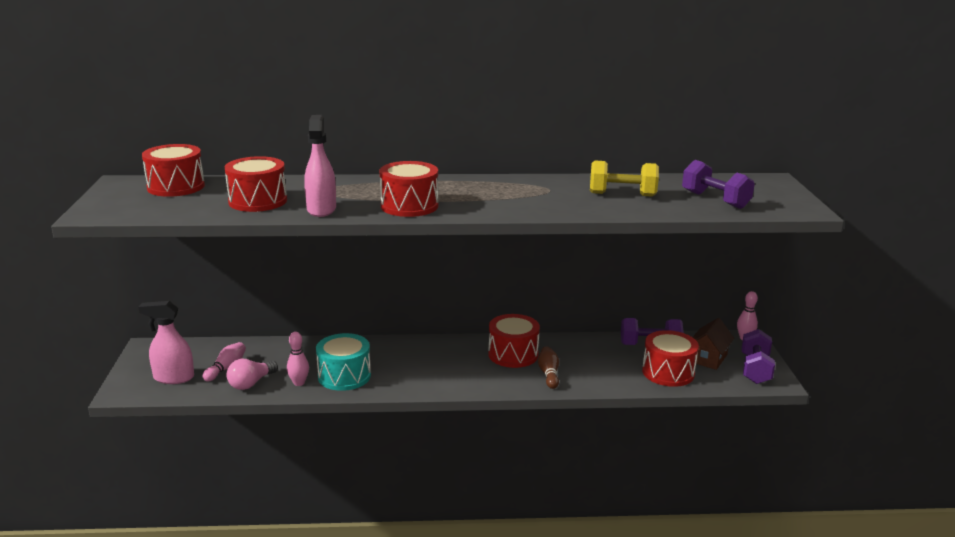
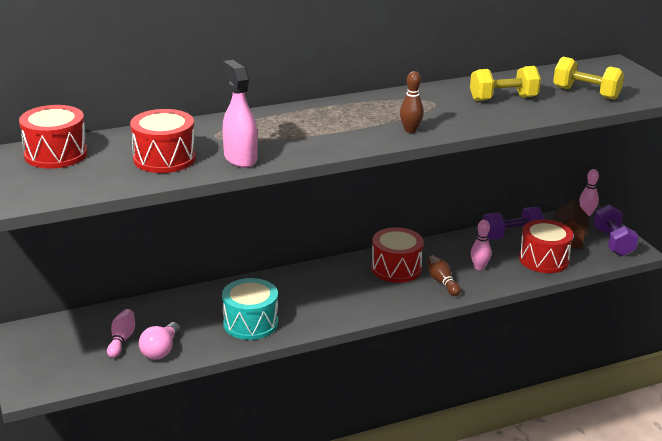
camera: 20 degrees left, 5 degrees up
(173, 378) = (72, 361): pink spray bottle -> none
(299, 383) = (210, 340): pink bowling pin -> pink bowling pin (479, 267)
(409, 206) = (322, 141): red drum -> none
(501, 208) = (410, 130): none -> brown bowling pin
(715, 200) = (586, 93): purple dumbbell -> yellow dumbbell

